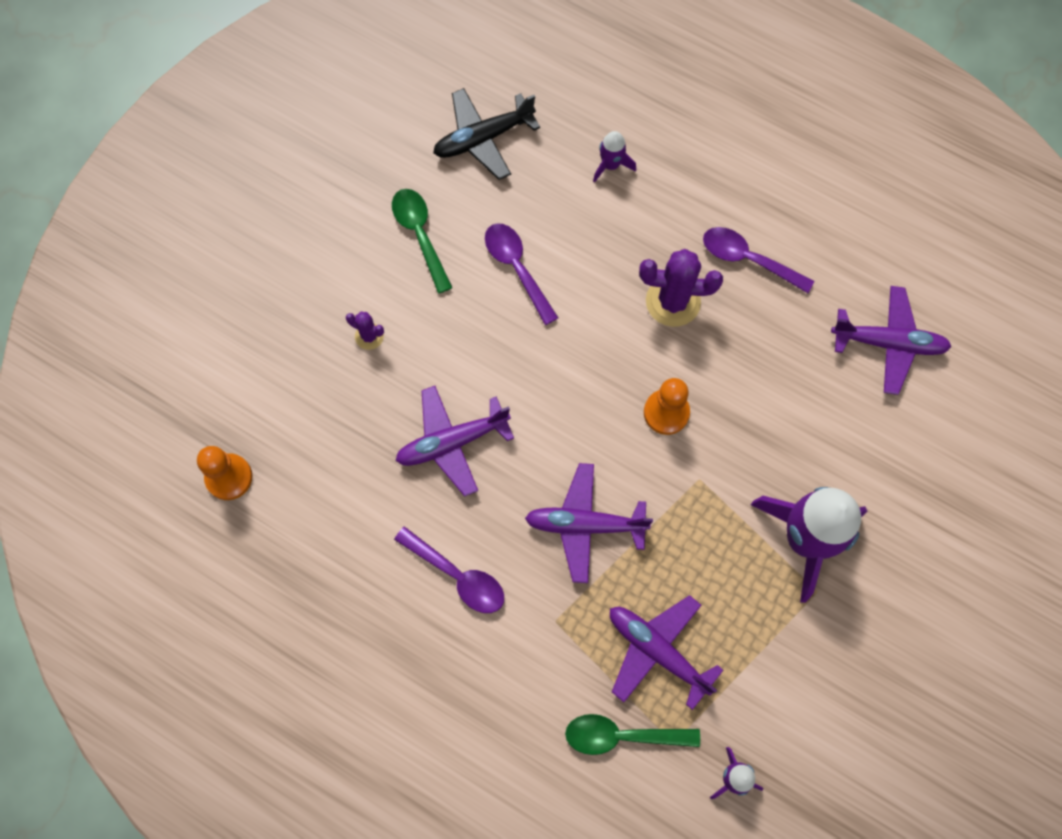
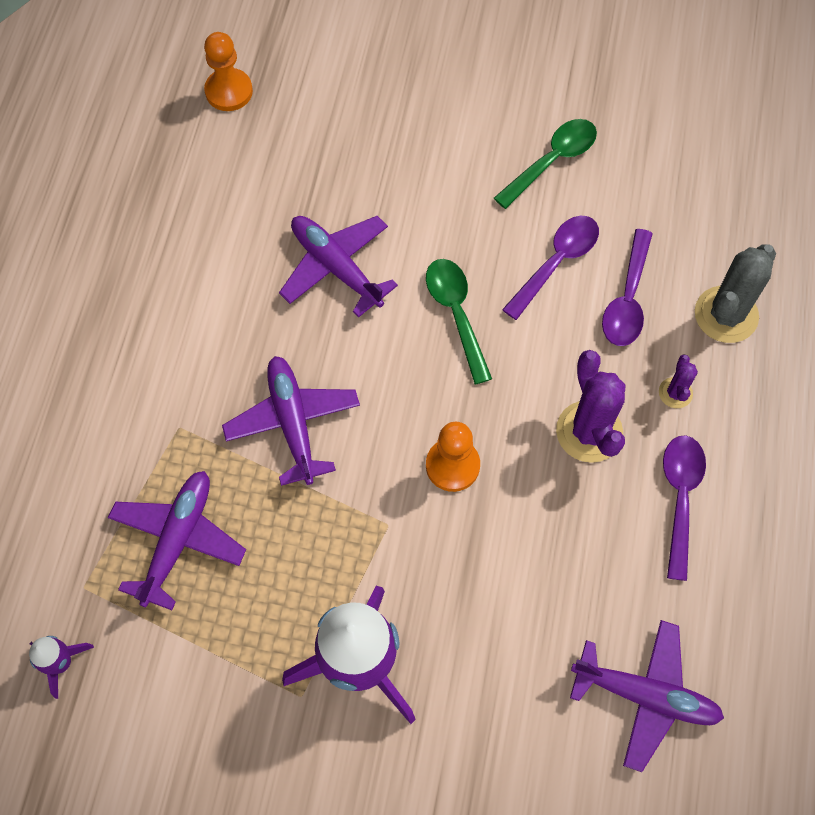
camera: 70 degrees right, 5 degrees down
(369, 336) = (420, 155): purple cactus -> purple cactus (675, 393)
(457, 576) = (197, 320): purple spoon -> purple spoon (627, 299)
(483, 139) = (692, 180): black plane -> none
(611, 165) = (726, 315): purple rocket -> grey cactus
(622, 735) = (76, 532): green spoon -> green spoon (456, 314)
(888, 343) = (646, 696): purple plane -> purple plane turned 60 degrees counterclockwise

